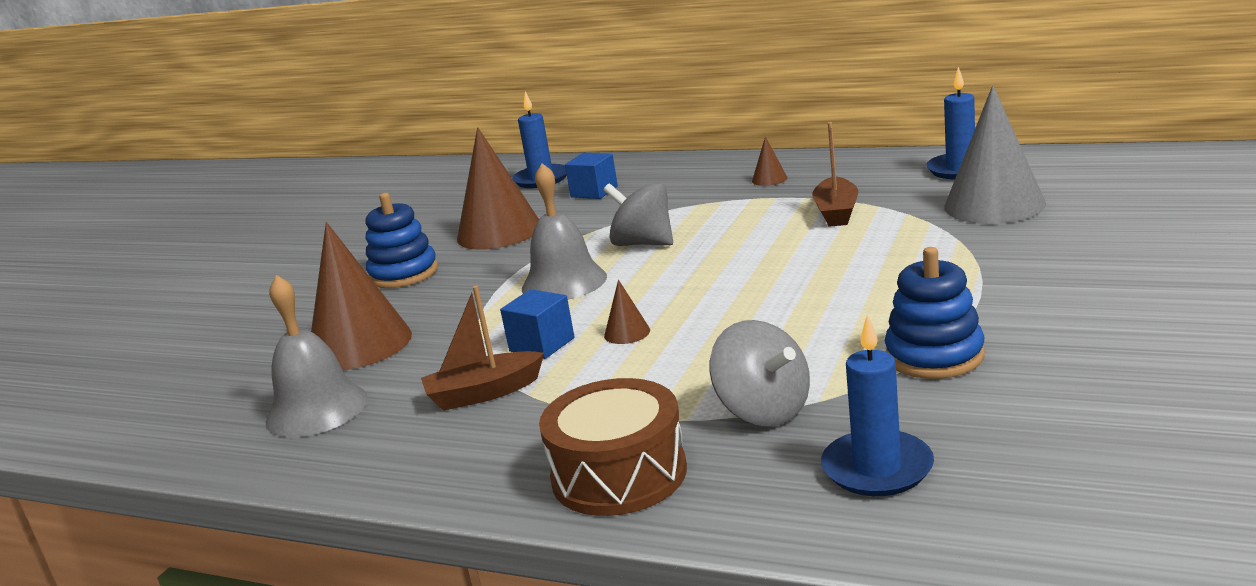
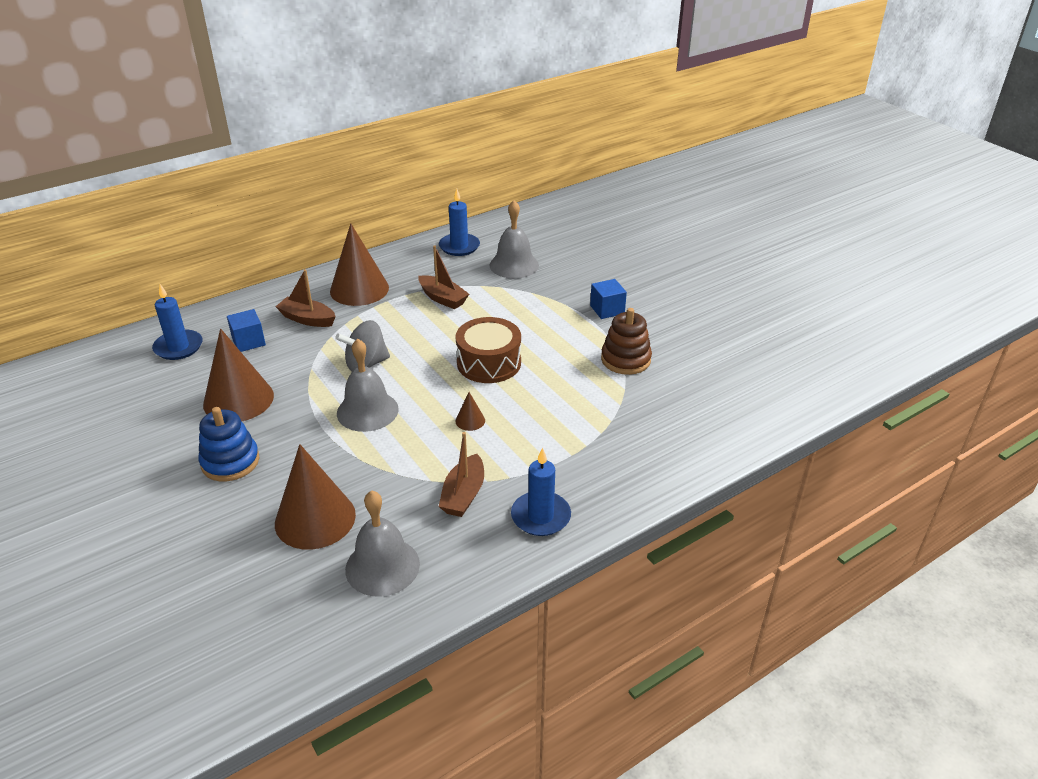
camera: 60 degrees left, 15 degrees up
(542, 344) = (436, 452): blue cube -> blue cube (607, 309)
(619, 474) = (609, 487): brown drum -> brown drum (489, 363)
(673, 190) = (307, 319): none -> brown boat
(763, 411) = (609, 422): grey spinning top -> none
(769, 179) = (359, 289): brown cone -> brown cone, size x2.38
(877, 468) = (691, 420): blue candle -> blue candle (540, 516)
(934, 356) = (625, 359): blue stacking toy -> brown stacking toy
(994, 205) = (514, 265): grey cone -> grey bell

